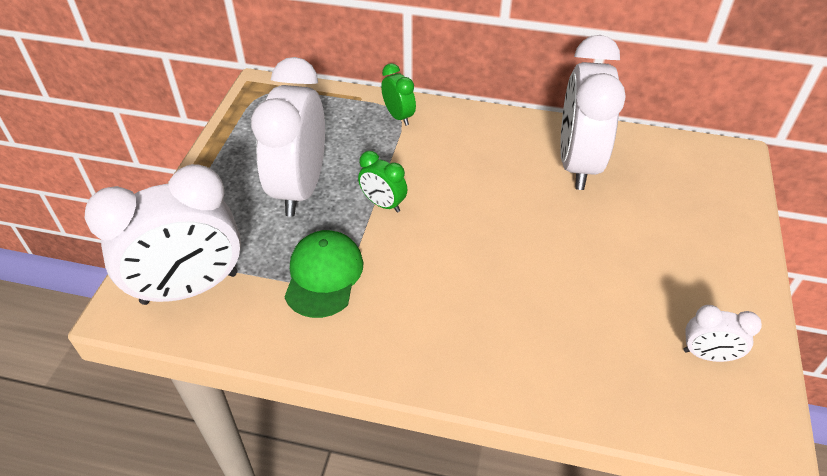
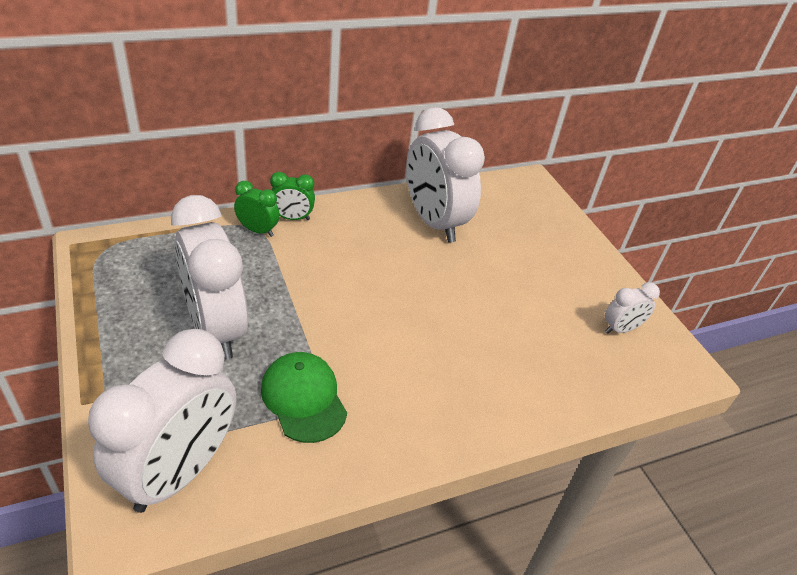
camera: 40 degrees left, 5 degrees down
(383, 204) = (306, 313): green clock -> green clock (292, 218)

